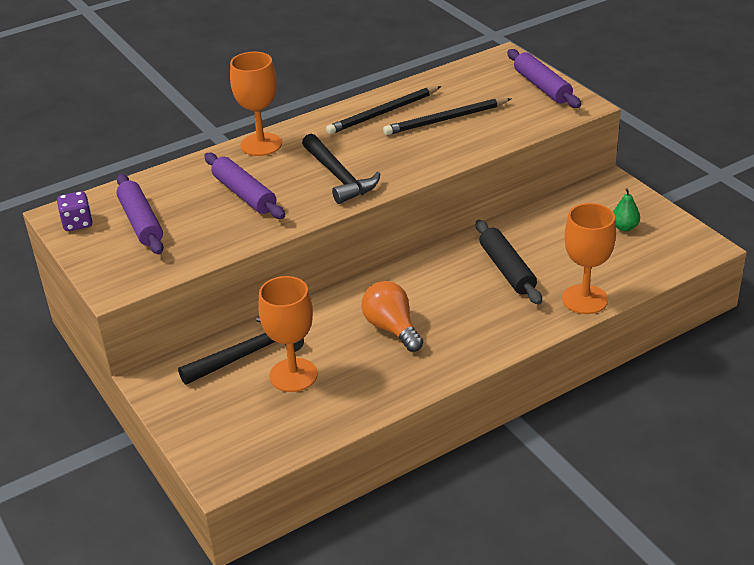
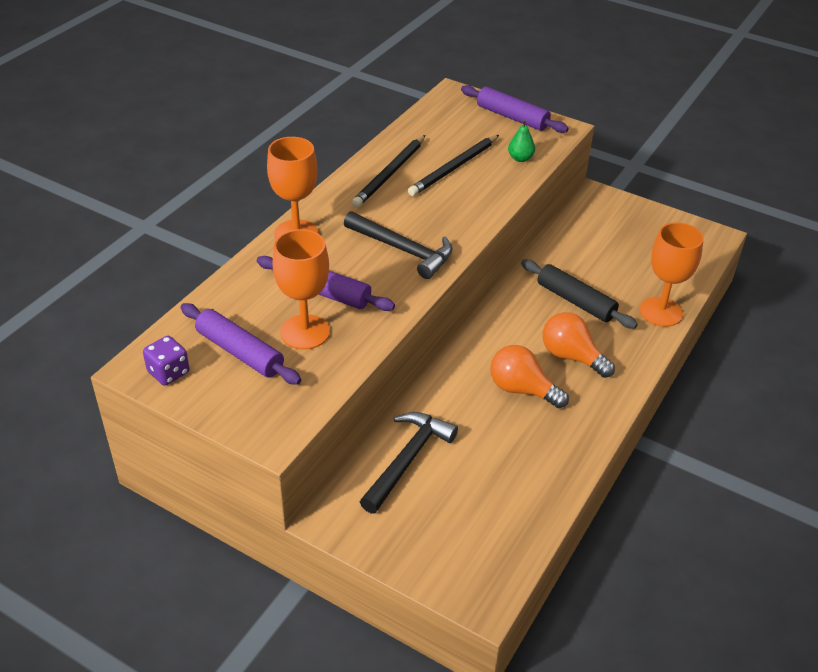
camera: 30 degrees left, 5 degrees up
(293, 375) = (469, 467): orange goblet -> orange goblet (305, 332)
(461, 314) = (571, 357): none -> orange light bulb
(624, 227) = (639, 235): green pear -> green pear (520, 158)

